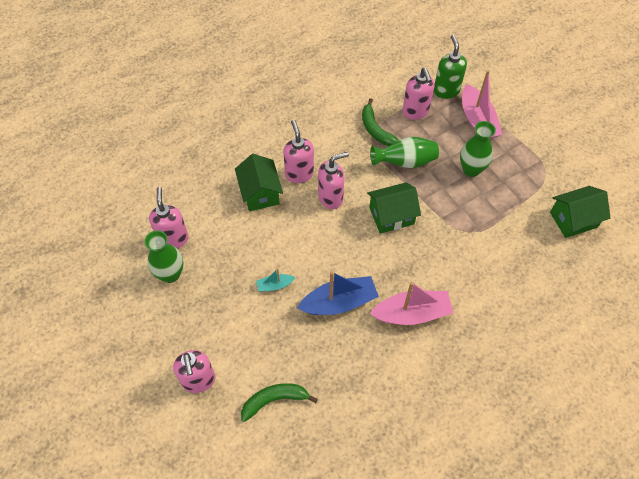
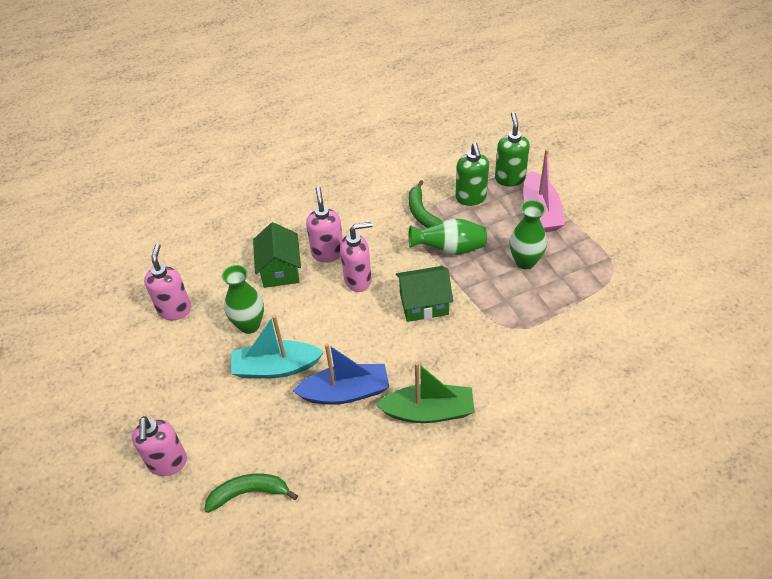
camera: 10 degrees right, 10 degrees down
(170, 274) = (163, 346): green vase -> green vase (249, 325)
(275, 285) = (276, 367): turquoise boat -> turquoise boat, size x2.04
(412, 313) = (428, 411): pink boat -> green boat
(415, 112) = (471, 198): pink soap dispenser -> green soap dispenser
(573, 219) = (639, 324): green house -> none

